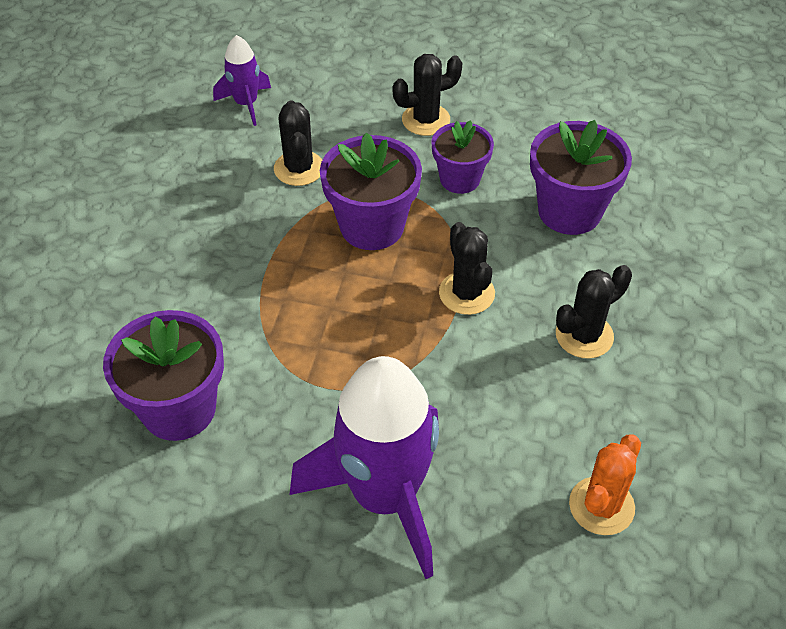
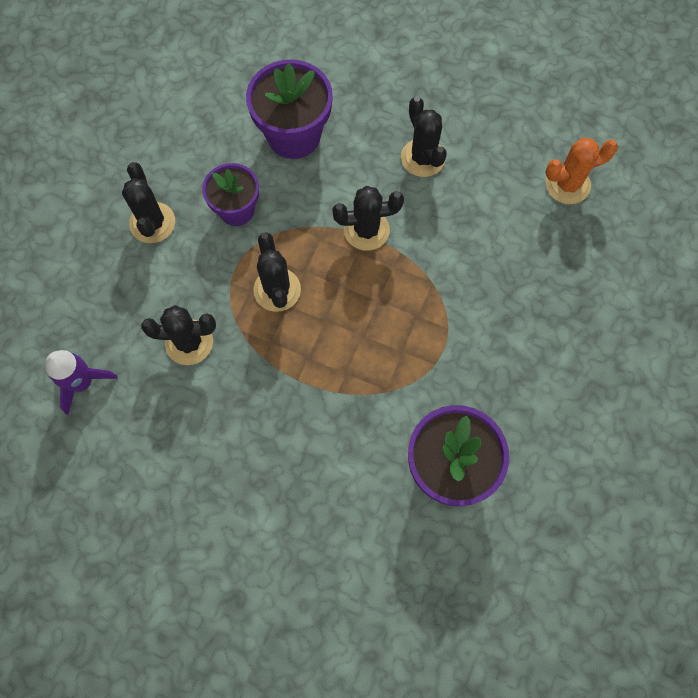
camera: 80 degrees left, 20 degrees up
(372, 226) = (277, 290): purple flower pot -> black cactus
(385, 496) = (545, 322): purple rocket -> none
(601, 506) = (567, 184): orange cactus -> orange cactus turned 60 degrees counterclockwise

